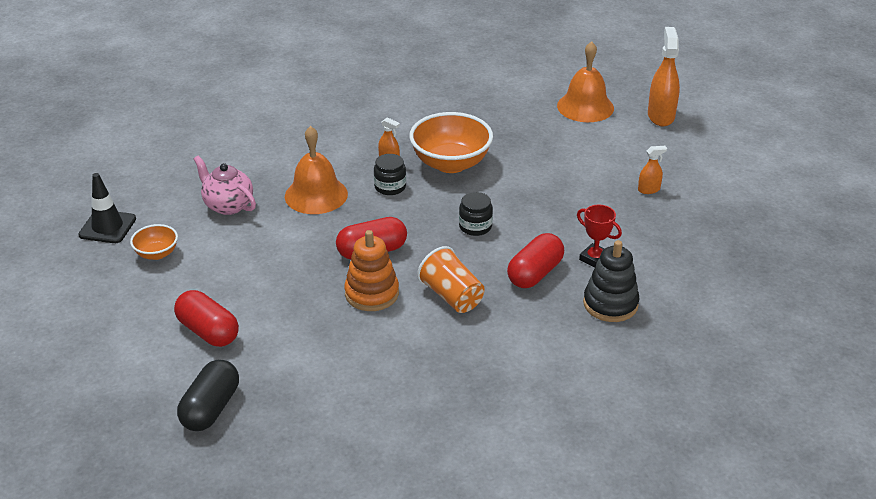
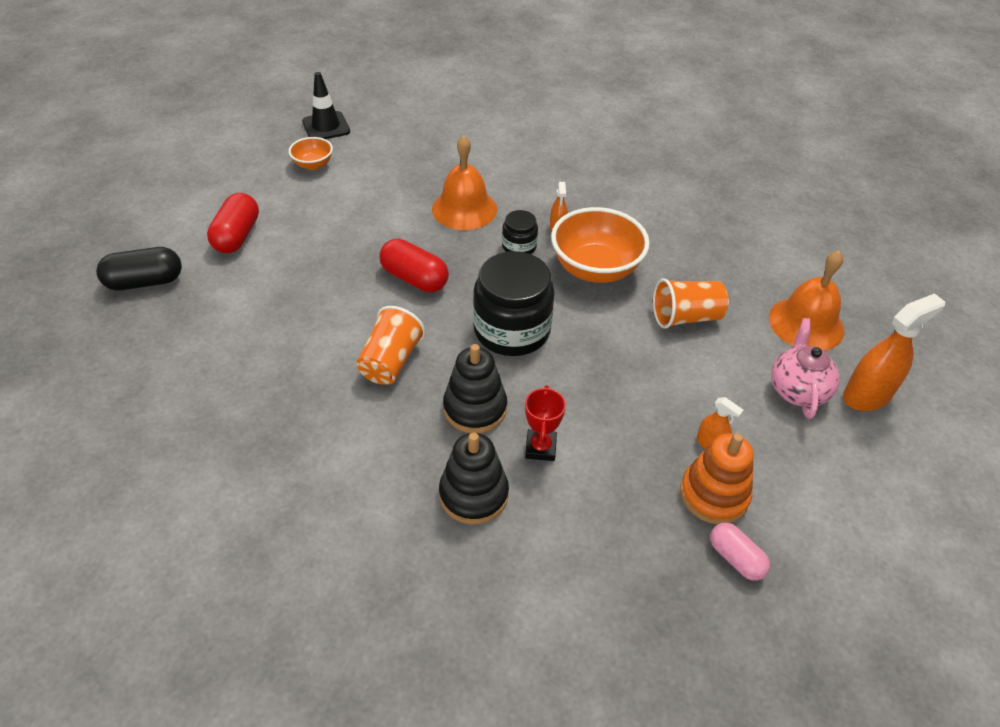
camera: 55 degrees right, 10 degrees up
(228, 205) = (405, 169): pink teapot -> pink teapot (797, 390)
(372, 293) = (354, 306): orange stacking toy -> orange stacking toy (713, 495)
(475, 226) = (512, 330): black jar -> black jar, size x2.01
(535, 148) = (685, 317): none -> orange cup
(535, 273) = (475, 408): red capsule -> black stacking toy
(737, 220) = (735, 558): none -> pink capsule

